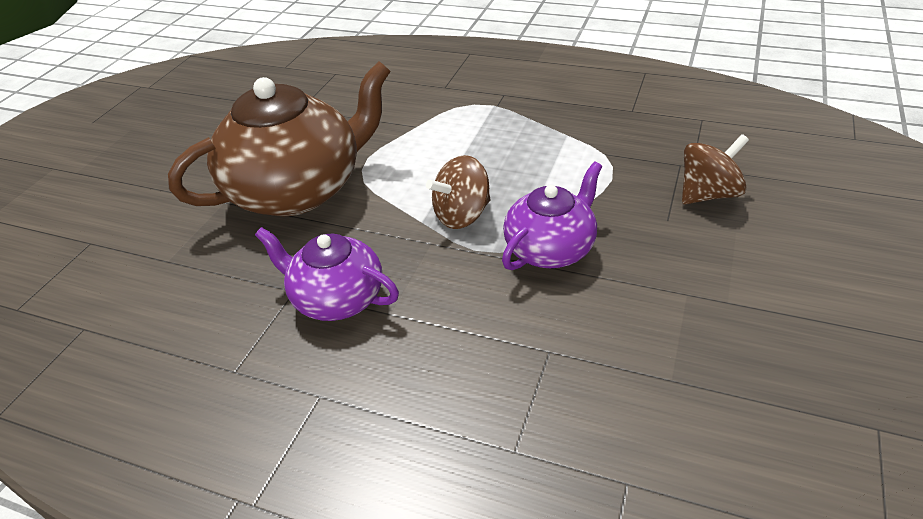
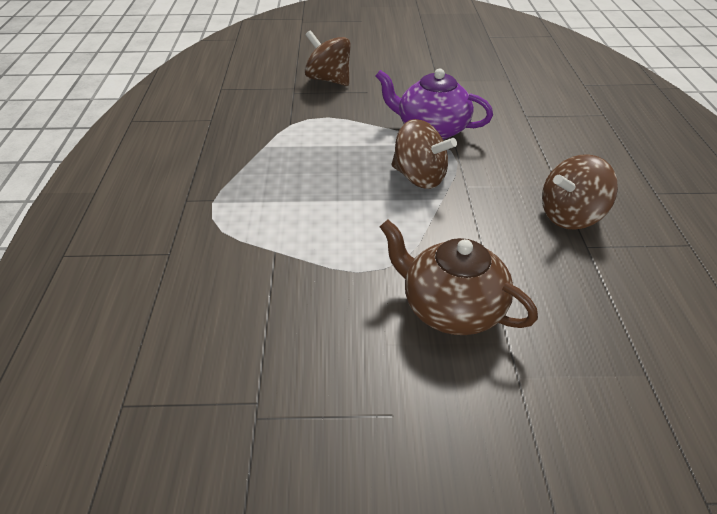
camera: 115 degrees left, 0 degrees up
(298, 190) = (451, 309): brown teapot -> brown teapot, size x0.56
(337, 298) = (571, 216): purple teapot -> brown spinning top

